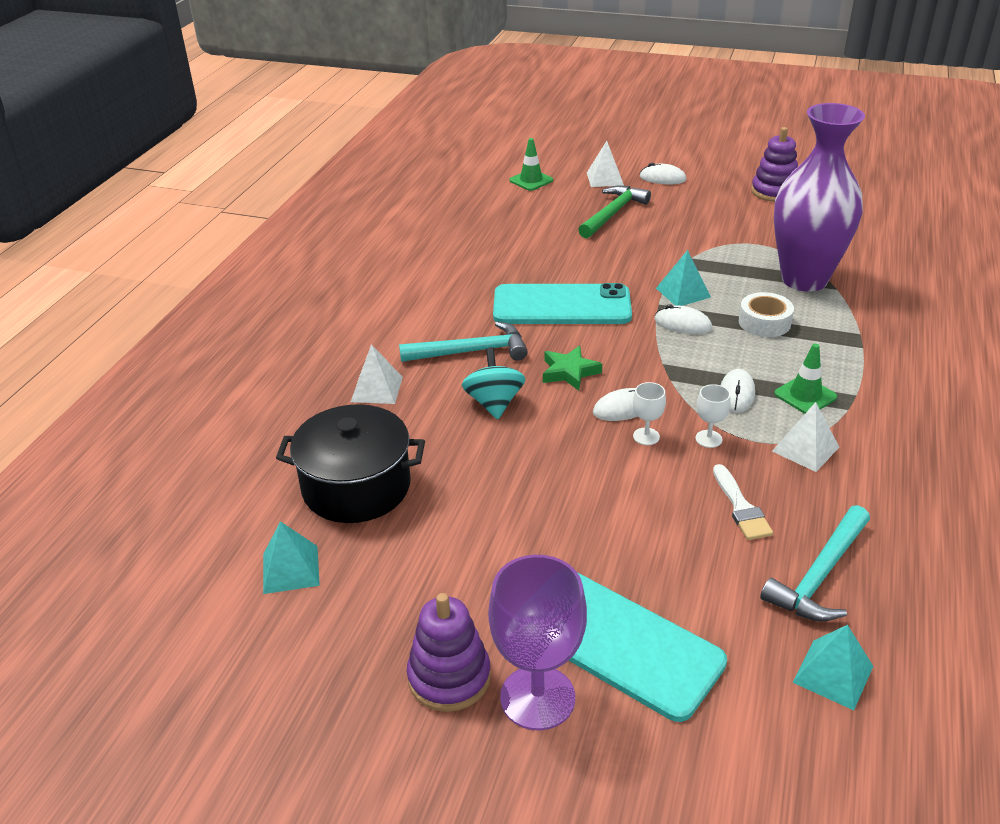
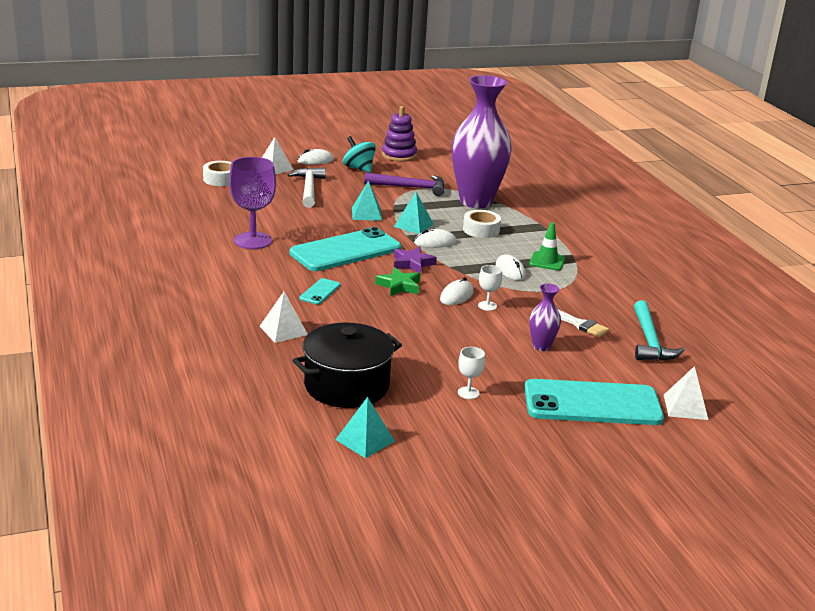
camera: 40 degrees left, 10 degrees down
(449, 677) = (528, 452): purple stacking toy -> none
(471, 352) = (320, 292): turquoise hammer -> turquoise phone
(494, 403) = (374, 315): turquoise spinning top -> turquoise spinning top (358, 168)
(531, 180) = (220, 179): green traffic cone -> white tape
(537, 697) = (584, 442): purple goblet -> purple goblet (253, 241)
(613, 213) = (309, 189): green hammer -> white hammer
(620, 345) = (412, 263): none -> purple star
(649, 523) = (541, 346): none -> purple vase
(708, 439) = (522, 297): white goblet -> white goblet (468, 393)
(738, 239) = (410, 187): none -> purple hammer
(805, 449) = (577, 287): white pyramid -> white pyramid (685, 407)
(833, 674) = (701, 378): turquoise pyramid -> turquoise pyramid (366, 214)

